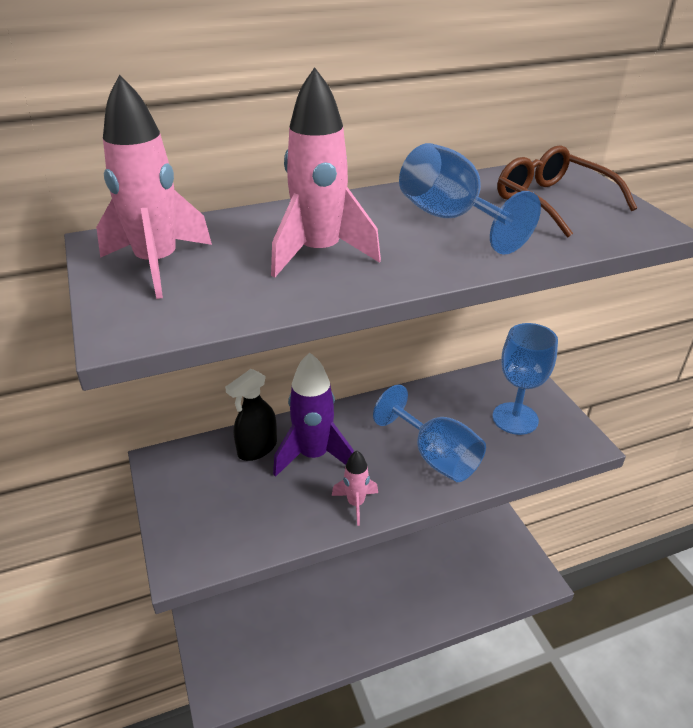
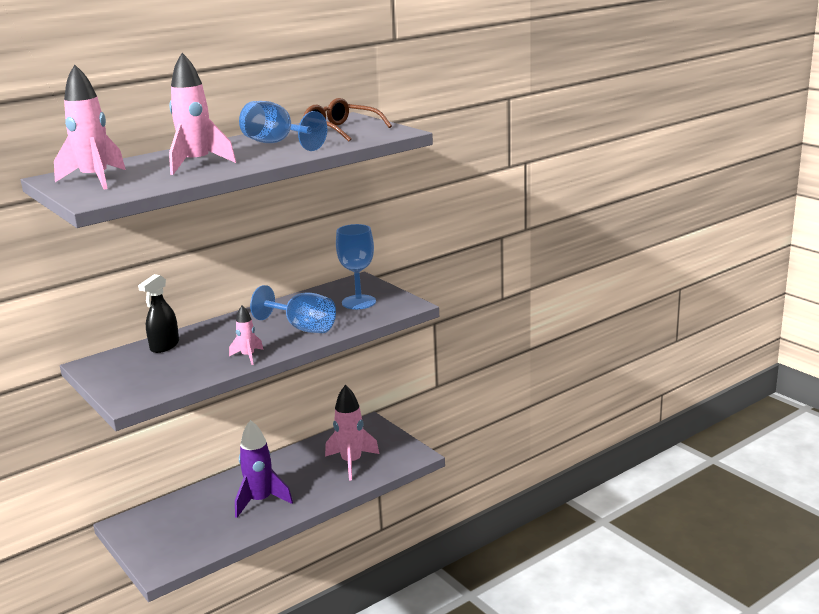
camera: 15 degrees left, 15 degrees down
(313, 455) = (210, 342): purple rocket -> purple rocket (260, 501)
(462, 571) = (351, 463): none -> pink rocket

